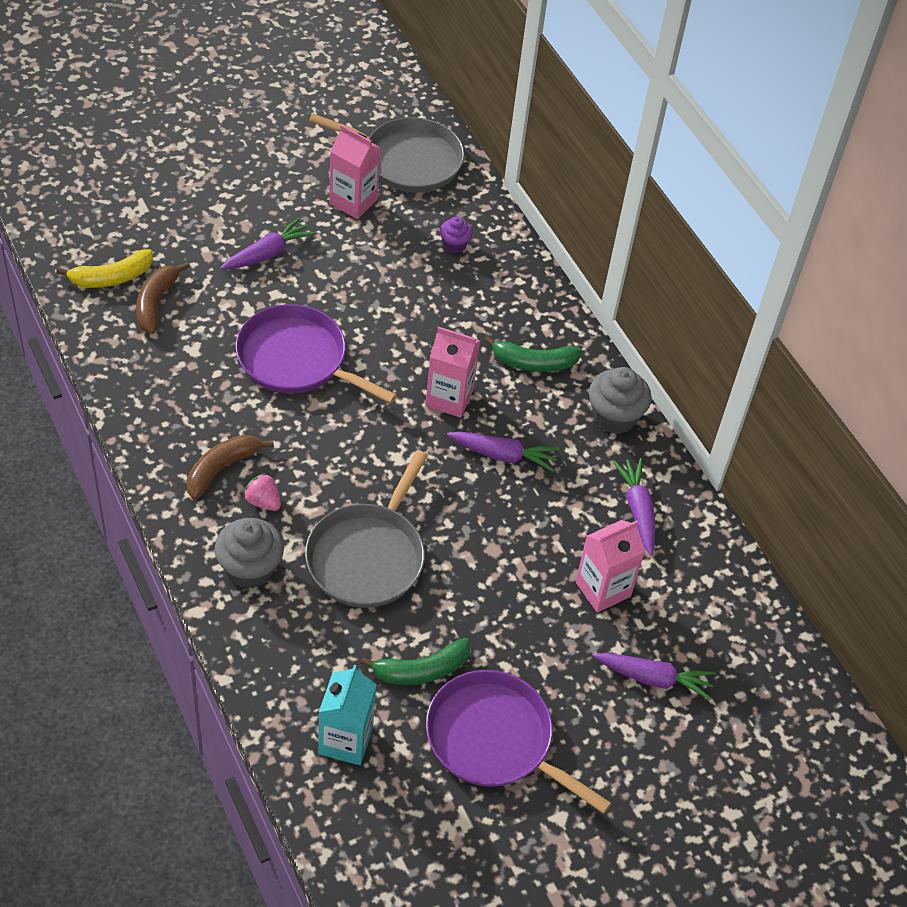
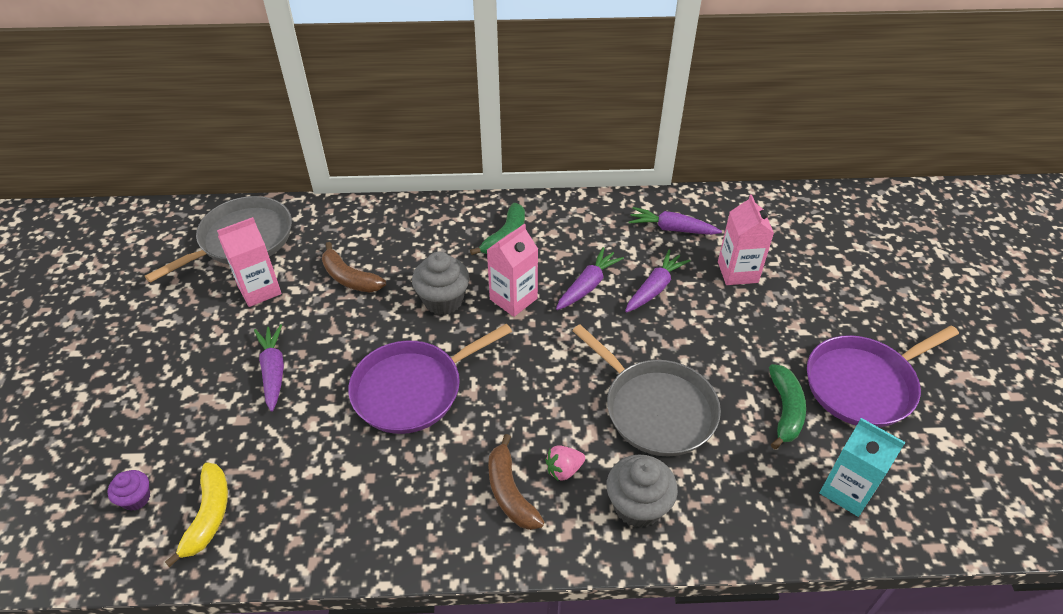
camera: 60 degrees left, 5 degrees down
(156, 303) = (271, 484): brown banana -> brown banana (349, 278)
(454, 245) = (355, 242): purple cupcake -> purple cupcake (136, 498)
(614, 417) = (581, 211): grey cupcake -> grey cupcake (443, 300)
(653, 678) = (825, 272): purple carrot -> purple carrot (655, 288)

